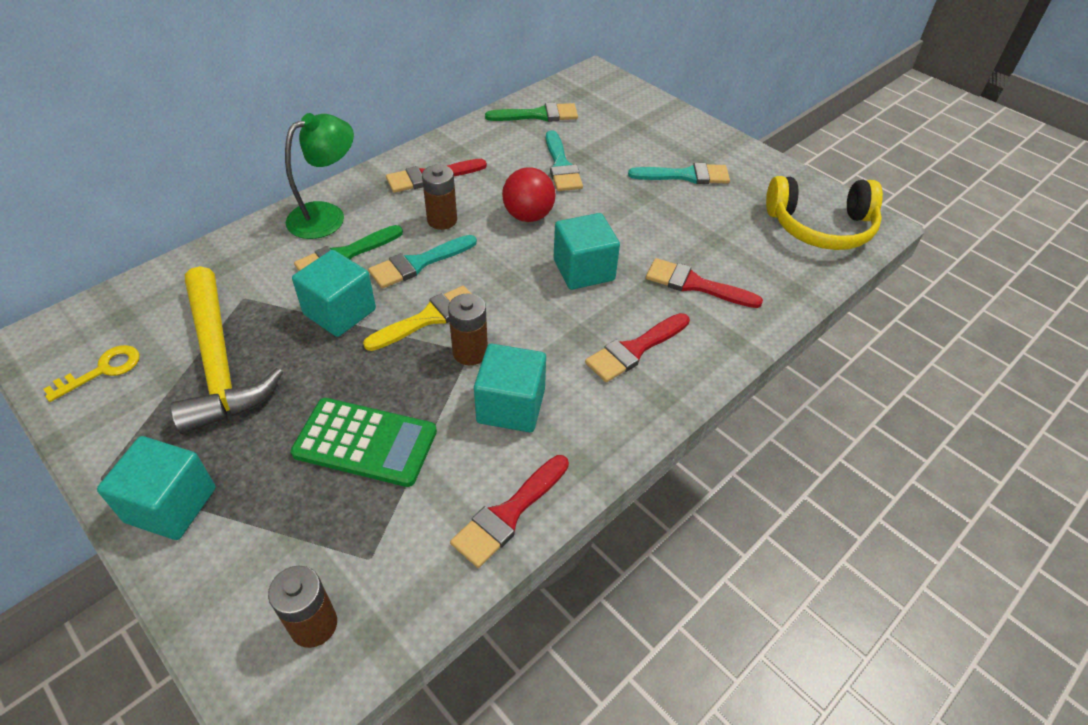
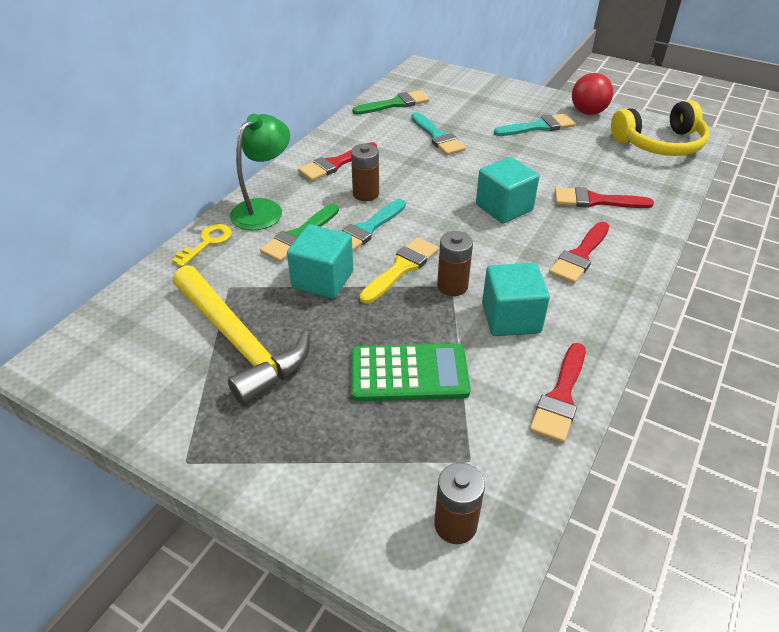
camera: 15 degrees left, 5 degrees down
(102, 370) = (132, 373): yellow key -> yellow key (207, 243)
(171, 505) = (267, 465): turquoise cube -> none
(528, 216) = (435, 177): red ball -> red ball (588, 112)

